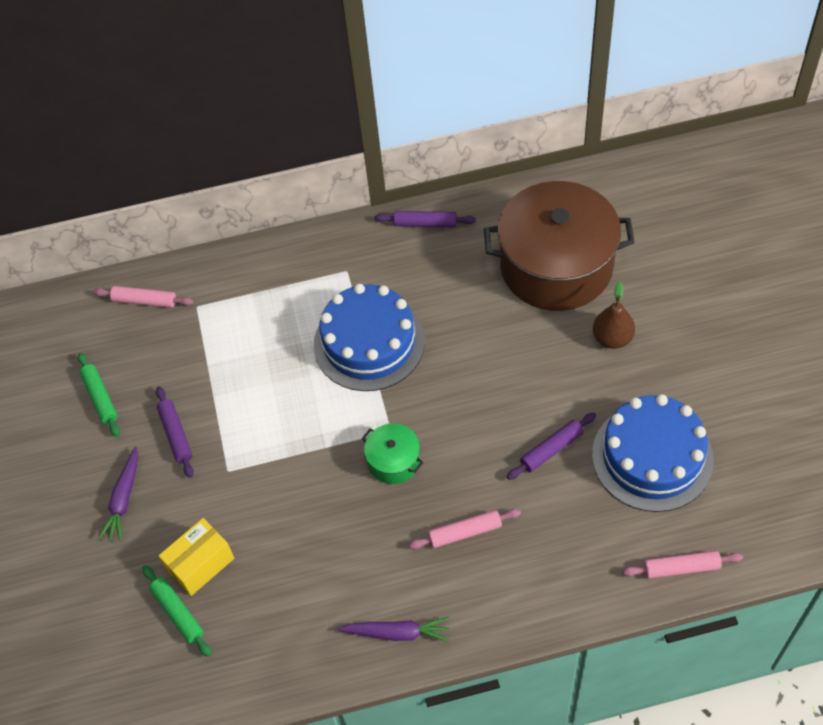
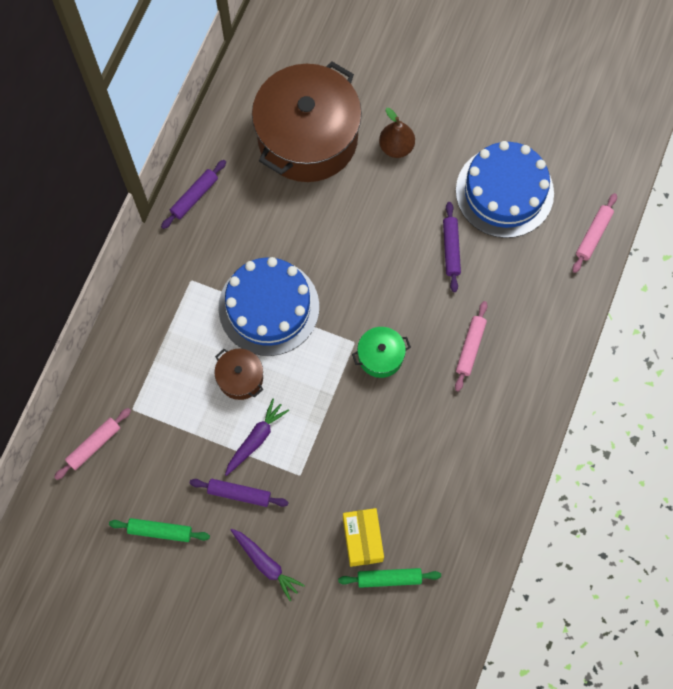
camera: 60 degrees left, 15 degrees up
(285, 365) = (240, 378): none -> brown pot
(397, 633) = (511, 440): purple carrot -> purple carrot (256, 439)

